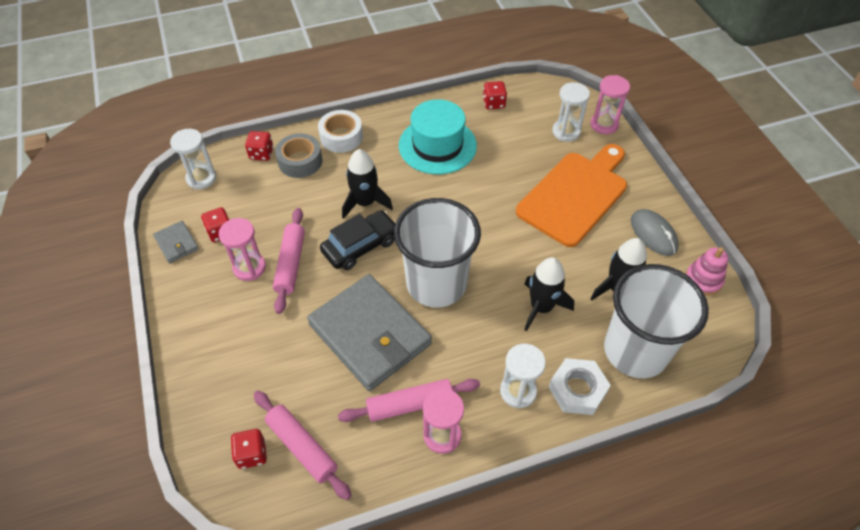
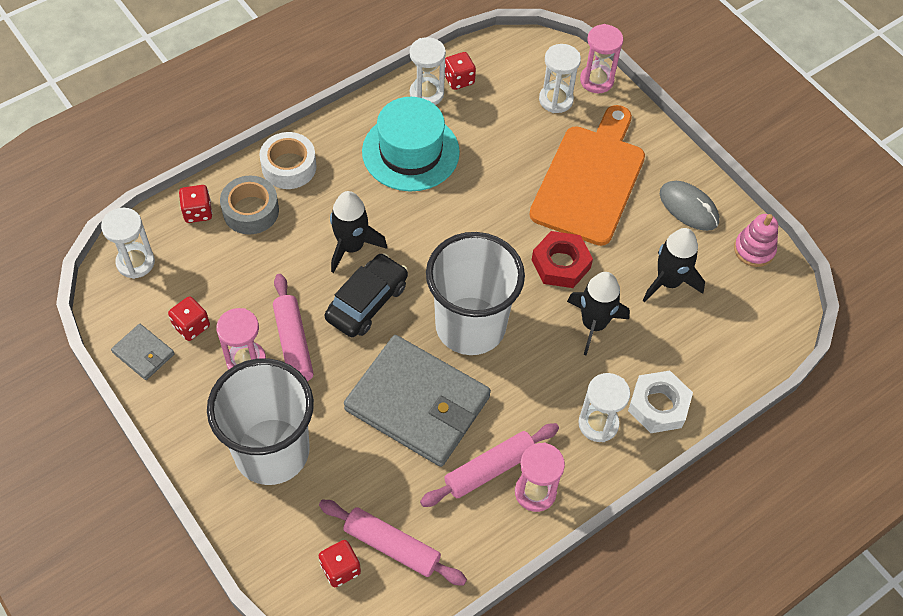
camera: 20 degrees left, 5 degrees up
(465, 108) = (426, 94): none -> white hourglass
(529, 253) = (561, 264): none -> red nut
(635, 351) = (705, 347): white cup -> white cup (272, 451)

